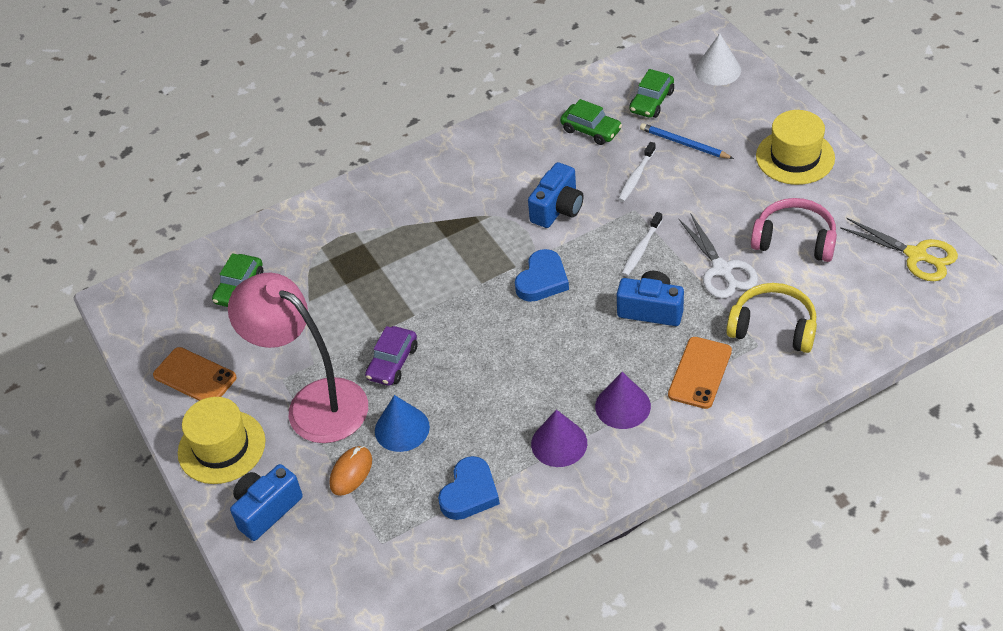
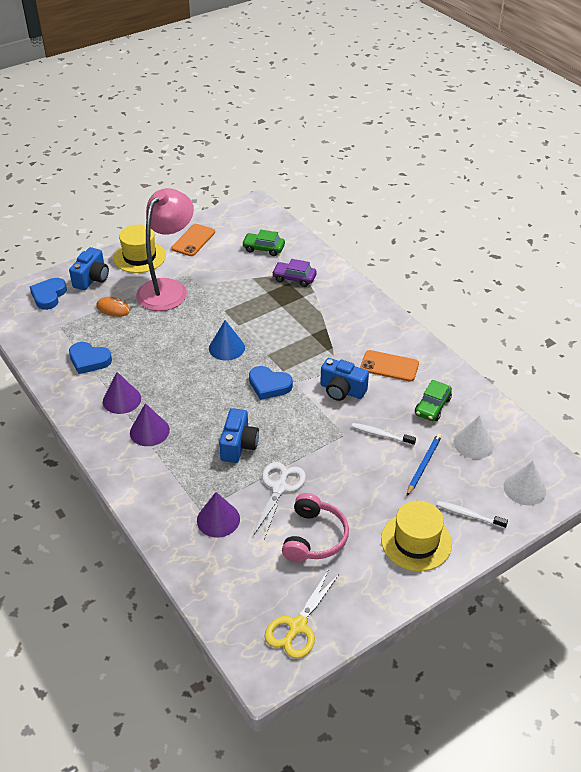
camera: 80 degrees right, 5 degrees down
(266, 510) = (92, 279): blue camera -> blue camera turned 75 degrees clockwise
(300, 569) = (49, 296): none -> blue heart
(392, 362) = (198, 318): purple car -> purple car (294, 278)
(402, 428) = (143, 327): blue cone -> blue cone (226, 348)
(641, 249) = (301, 439): white toothbrush -> white toothbrush (469, 515)
(651, 102) = (473, 443): green car -> white cone
(700, 373) = (175, 474): orange phone -> orange phone (389, 366)
(721, 270) = (279, 488): white scissors -> white scissors turned 135 degrees clockwise
(773, 327) = (218, 519): yellow headphones -> purple cone

